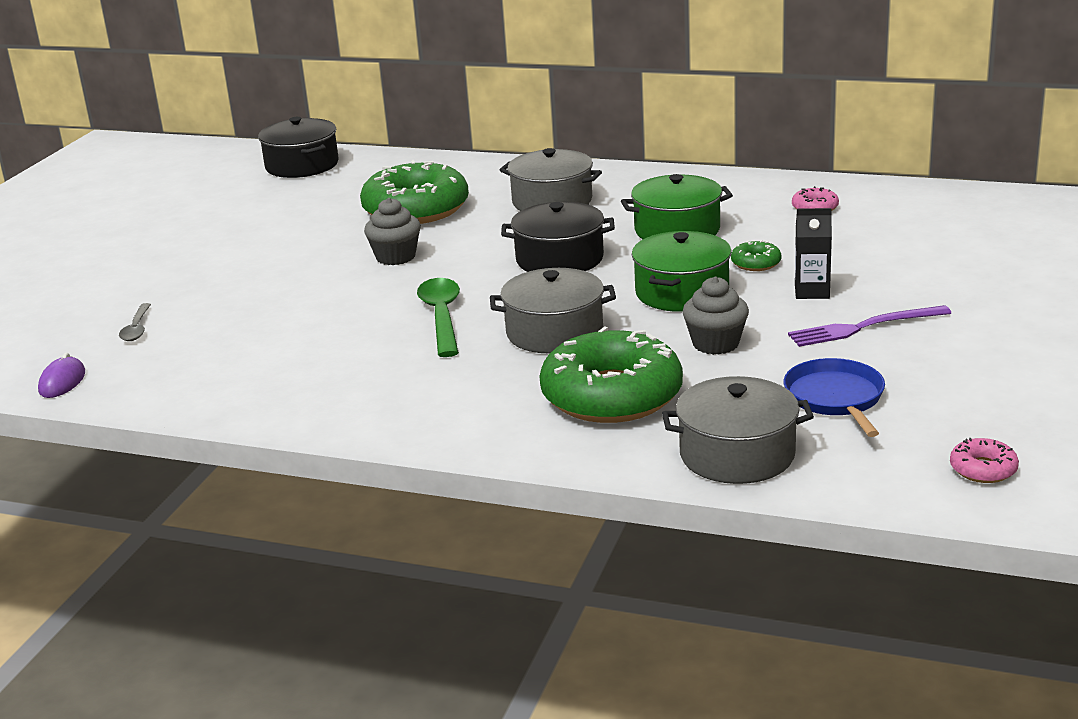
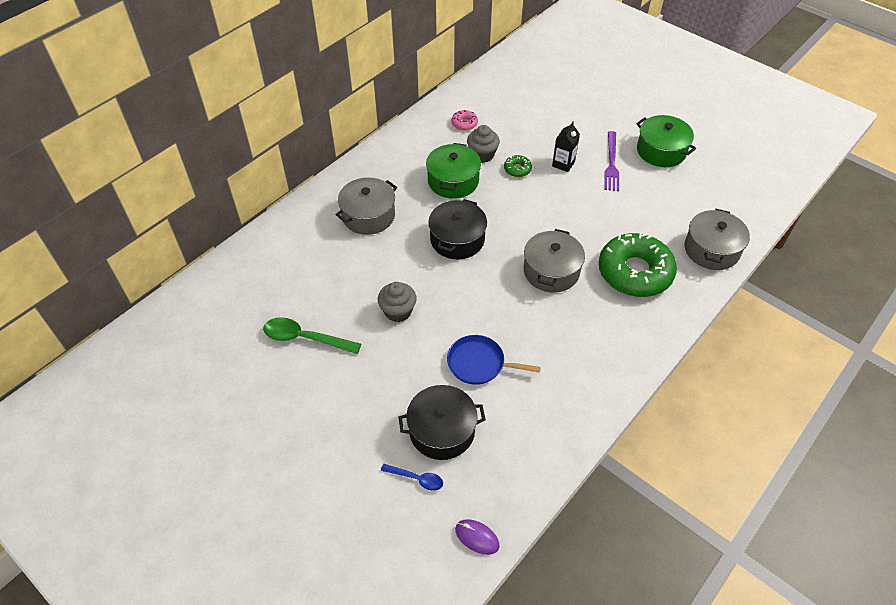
camera: 70 degrees left, 25 degrees up
(137, 328) = (416, 479): grey spoon -> blue spoon
(302, 165) = (182, 322): black pot -> black pot (442, 430)
(416, 209) = (326, 281): green donut -> none
(441, 317) = (501, 313): green spoon -> green spoon (305, 338)
(682, 292) = (534, 207): green pot -> green pot (661, 151)
(715, 344) = (600, 217): grey cupcake -> grey cupcake (482, 155)
(835, 398) = (675, 199): blue pan -> blue pan (479, 363)
(983, 469) = (753, 184): pink donut -> none

